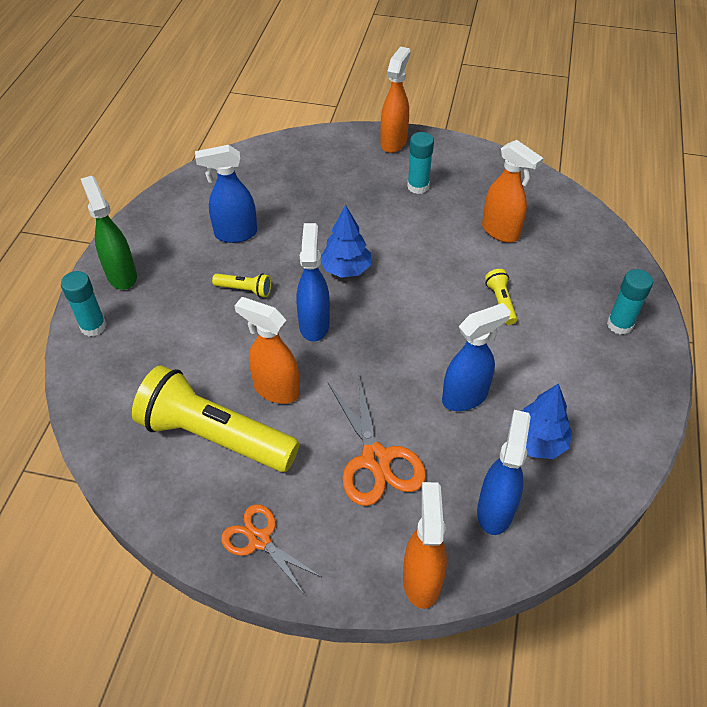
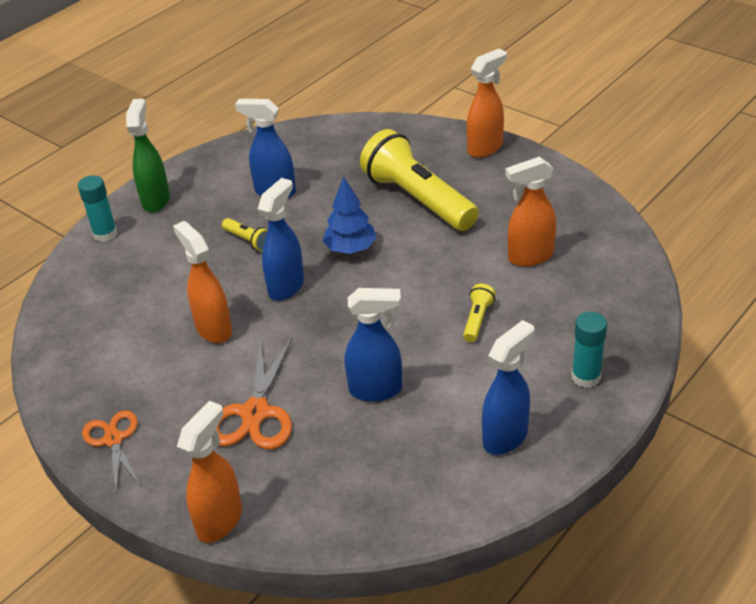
camera: 30 degrees right, 10 degrees down
(215, 436) = (137, 349): yellow flashlight -> yellow flashlight (418, 199)
(418, 186) = (478, 194): turquoise glue stick -> none
(495, 510) = (328, 492): blue spray bottle -> blue spray bottle (505, 437)
(501, 232) = (530, 257): orange spray bottle -> orange spray bottle turned 90 degrees clockwise
(537, 442) = (413, 451): blue tree -> none

